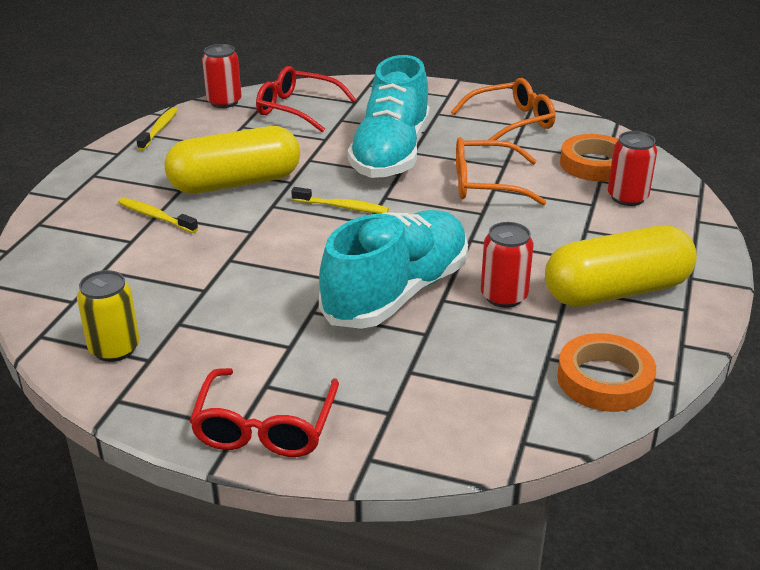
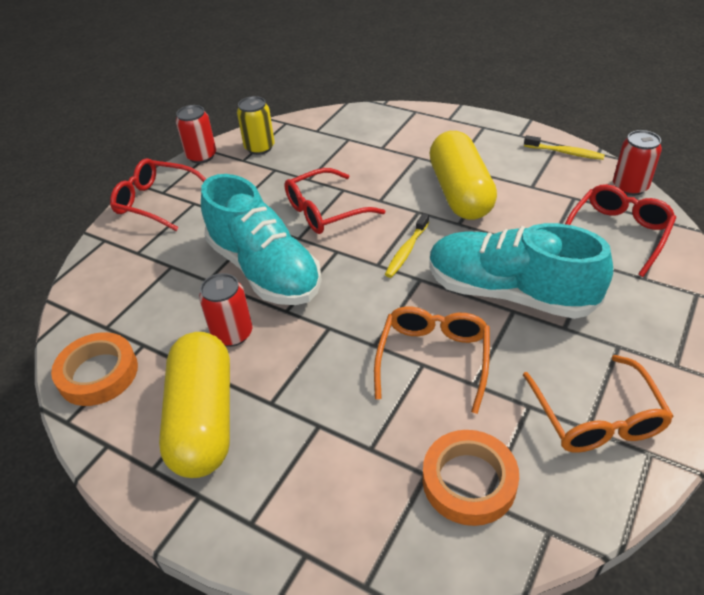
camera: 105 degrees right, 10 degrees up
(155, 216) = (413, 156): yellow toothbrush -> none
(277, 266) = (325, 211): none -> red glasses
(627, 197) = (377, 491): red can -> red can (201, 156)

